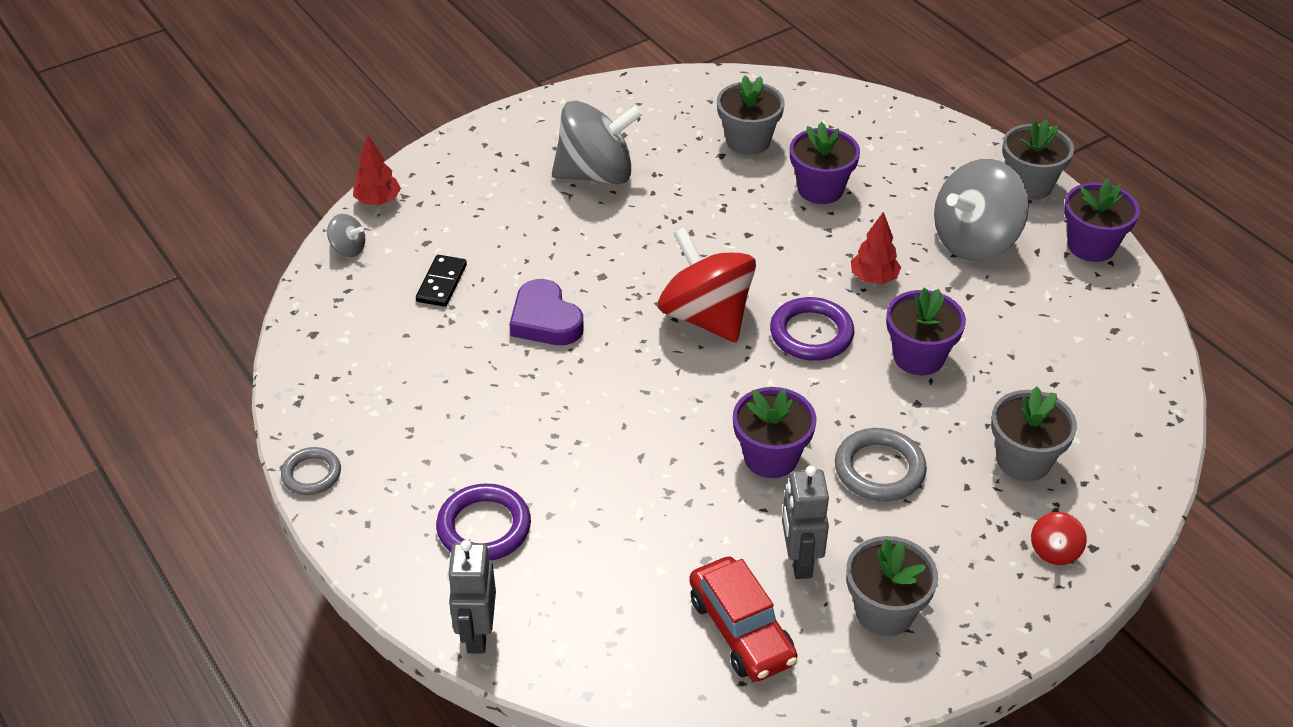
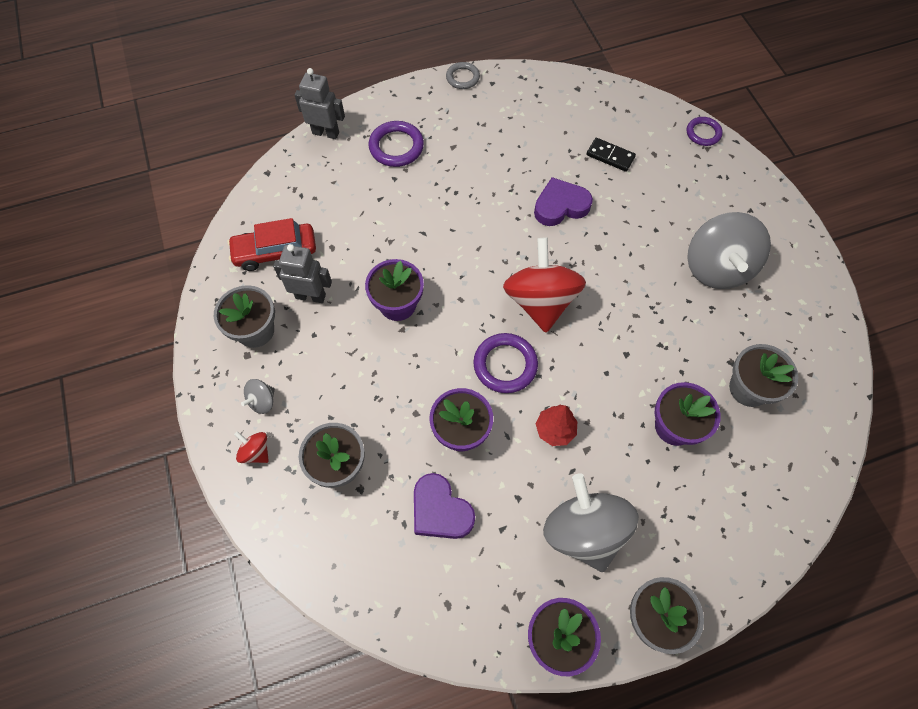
camera: 105 degrees right, 20 degrees up
(348, 249) = (655, 112): grey spinning top -> grey spinning top (262, 401)
(378, 201) = (703, 133): red tree -> purple ring
(706, 316) = (540, 301): red spinning top -> red spinning top turned 75 degrees counterclockwise
(879, 469) = (364, 366): grey ring -> none
(1021, 356) = (440, 510): none -> purple heart

